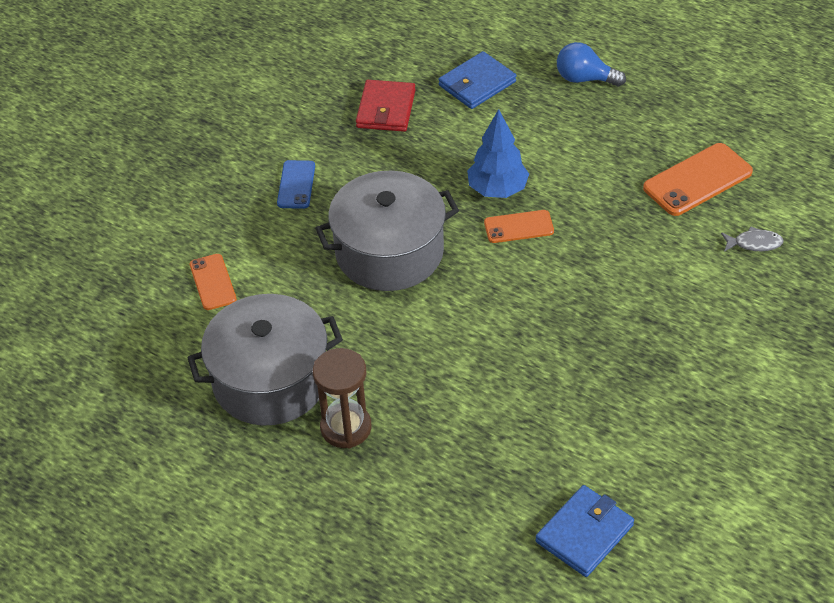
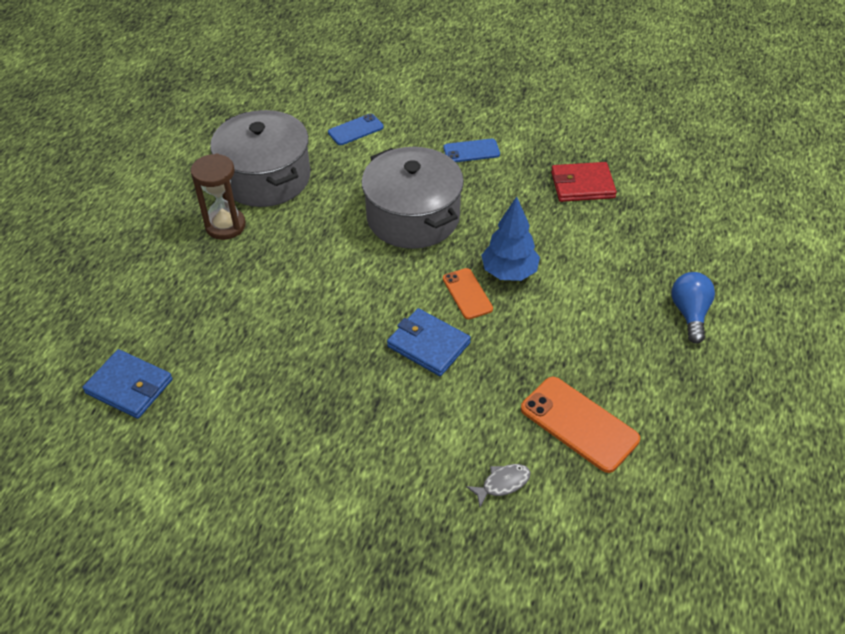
camera: 75 degrees right, 0 degrees up
(212, 282) = (355, 130): orange phone -> blue phone
(477, 83) = (644, 237): blue wallet -> blue wallet (428, 345)
(754, 243) = (502, 483): grey fish -> grey fish turned 105 degrees counterclockwise

